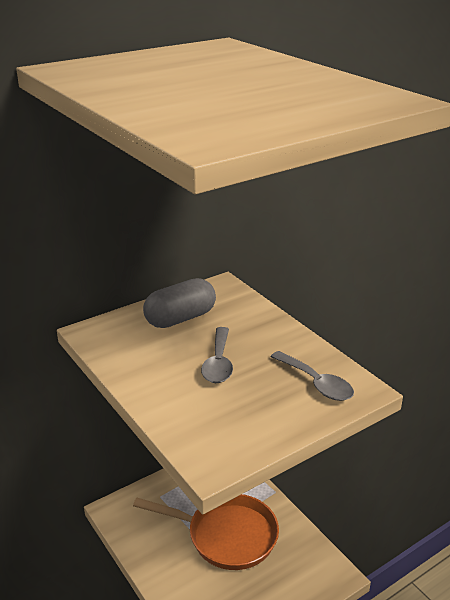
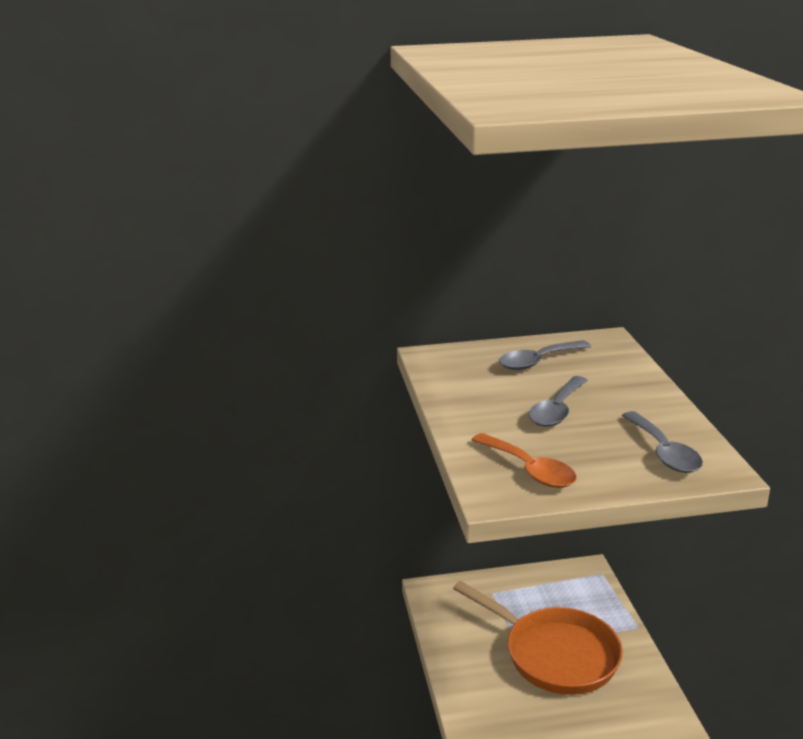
camera: 25 degrees right, 5 degrees down
(180, 318) = (537, 361): grey capsule -> grey spoon
(226, 429) = (529, 470): none -> orange spoon

